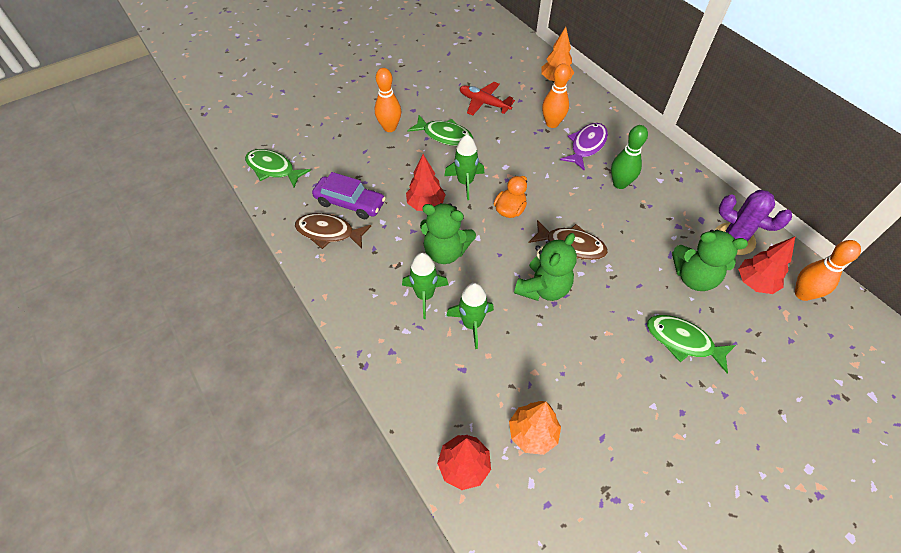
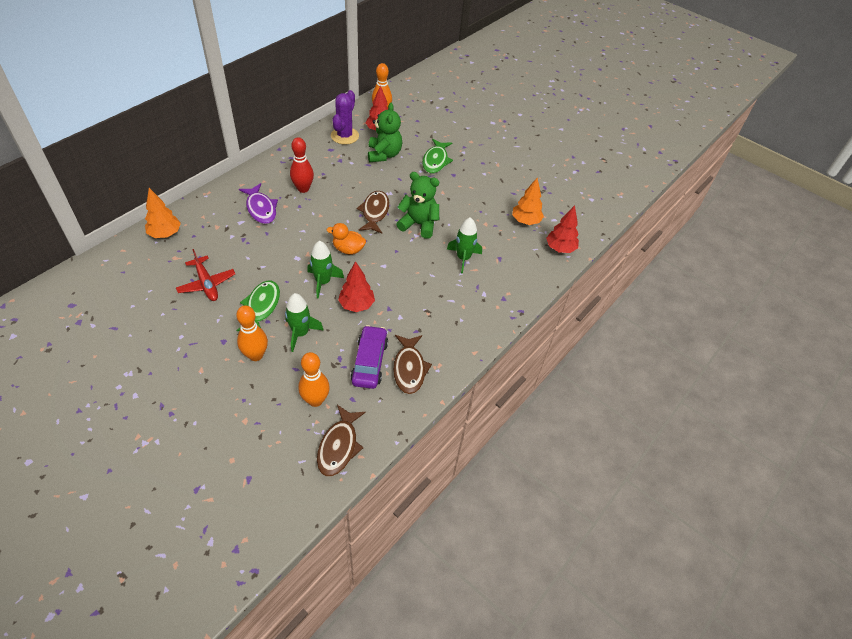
camera: 110 degrees left, 5 degrees down
(273, 169) = (339, 446): green fish -> brown fish
(425, 295) = (450, 288): green rocket -> green rocket (300, 333)
(445, 251) = (404, 283): green teddy bear -> none
(484, 103) = (206, 284): red plane -> red plane turned 45 degrees counterclockwise
(552, 123) = (233, 232): orange bowling pin -> orange bowling pin (315, 400)
(586, 146) = (261, 209): purple fish -> purple fish turned 135 degrees counterclockwise
(620, 184) = (303, 189): green bowling pin -> red bowling pin

